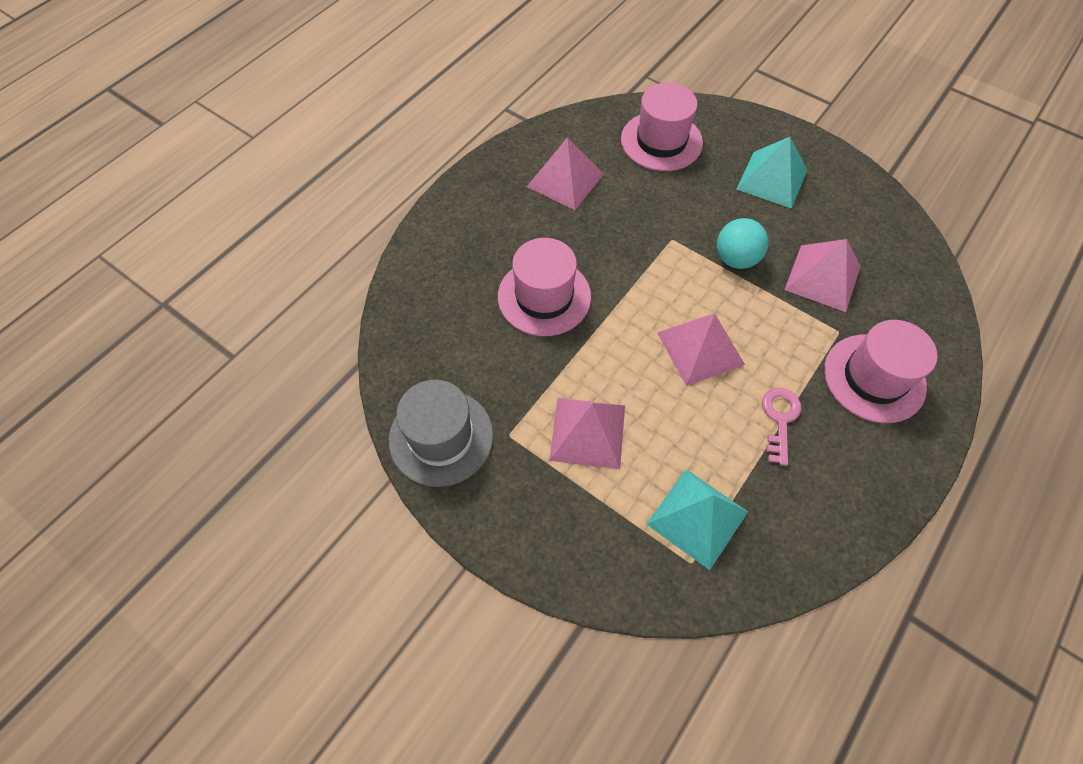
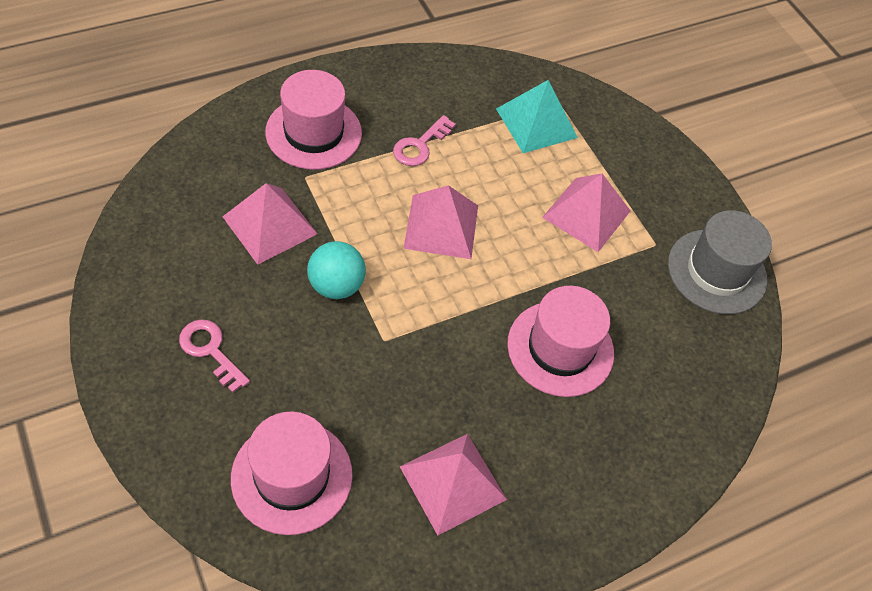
camera: 160 degrees left, 5 degrees down
(772, 179) = (210, 350): turquoise pyramid -> pink key

